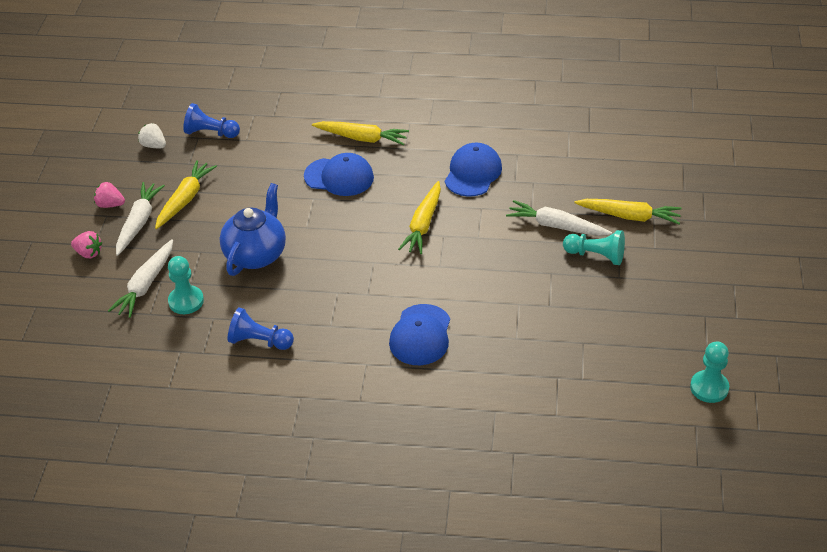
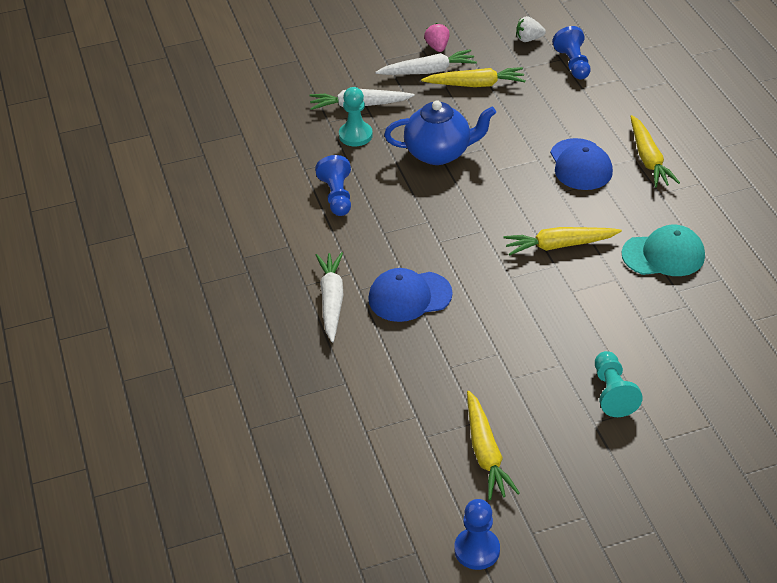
camera: 65 degrees right, 0 degrees up
(89, 253) = (373, 60): pink strawberry -> none
(154, 145) = (528, 39): white strawberry -> white strawberry turned 105 degrees counterclockwise
(473, 173) = (663, 255): blue cap -> turquoise cap
(556, 226) = (633, 346): white carrot -> white carrot (331, 300)
(629, 216) = (696, 403): yellow carrot -> yellow carrot (485, 453)
(709, 388) = (477, 550): turquoise pawn -> blue pawn

